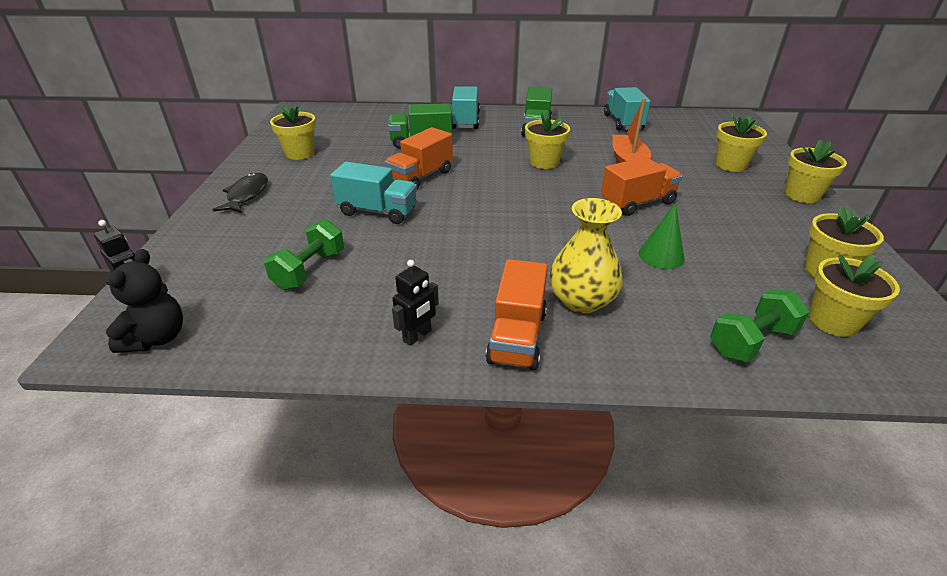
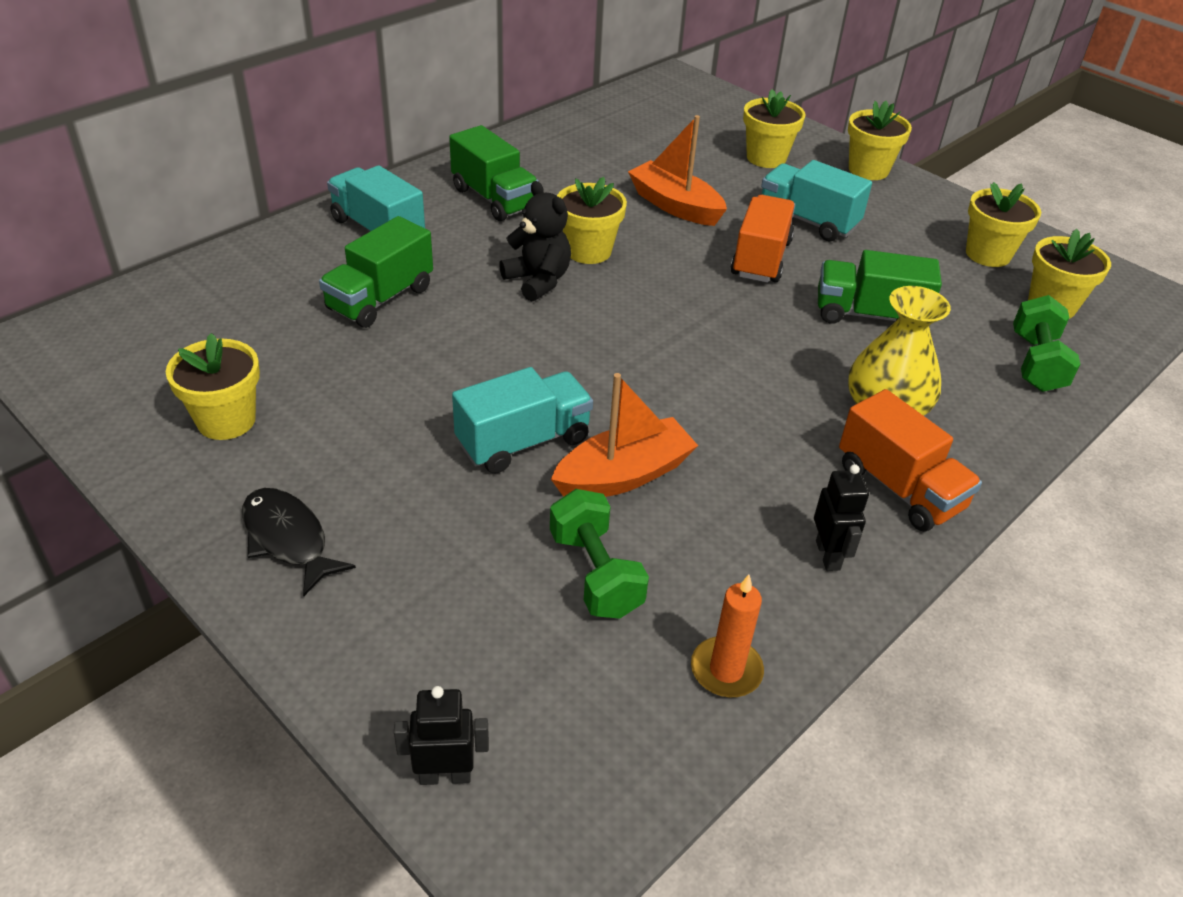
camera: 50 degrees left, 5 degrees up
(157, 338) = (594, 792): black teddy bear -> black teddy bear (538, 281)
(282, 341) = (726, 670): none -> orange candle
(392, 245) = (624, 475): none -> orange boat
(421, 177) = (483, 357): orange truck -> none
(623, 122) = (577, 140): turquoise truck -> turquoise truck (808, 221)
(661, 255) = (868, 315): green cone -> green truck

